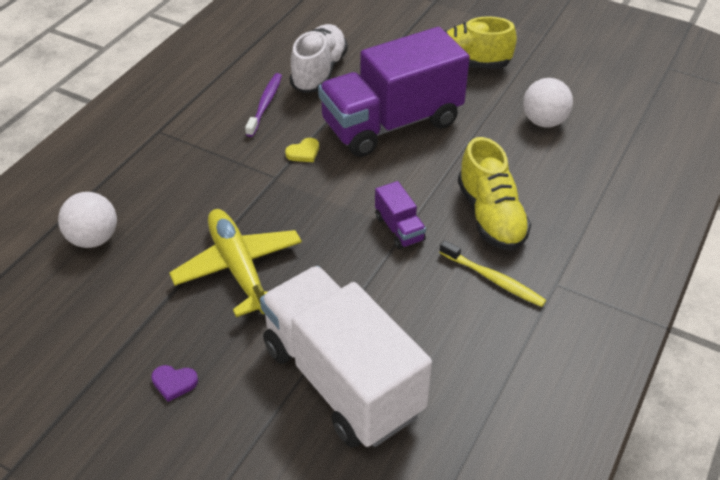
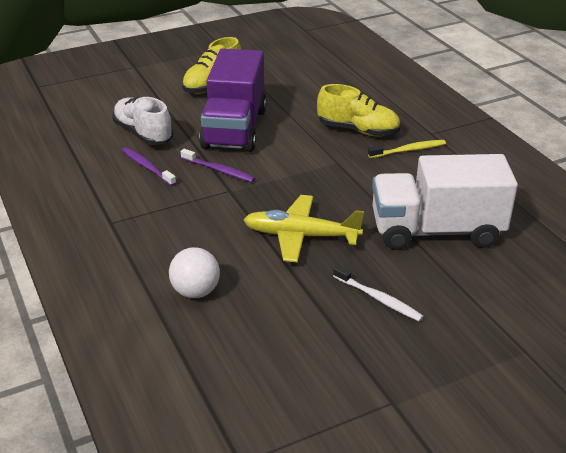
camera: 55 degrees left, 10 degrees down
(174, 383) = (378, 299): purple heart -> white toothbrush
(303, 152) = (219, 170): yellow heart -> purple toothbrush
(399, 228) = (333, 163): purple truck -> none
(544, 121) = (300, 82): white ball -> none

